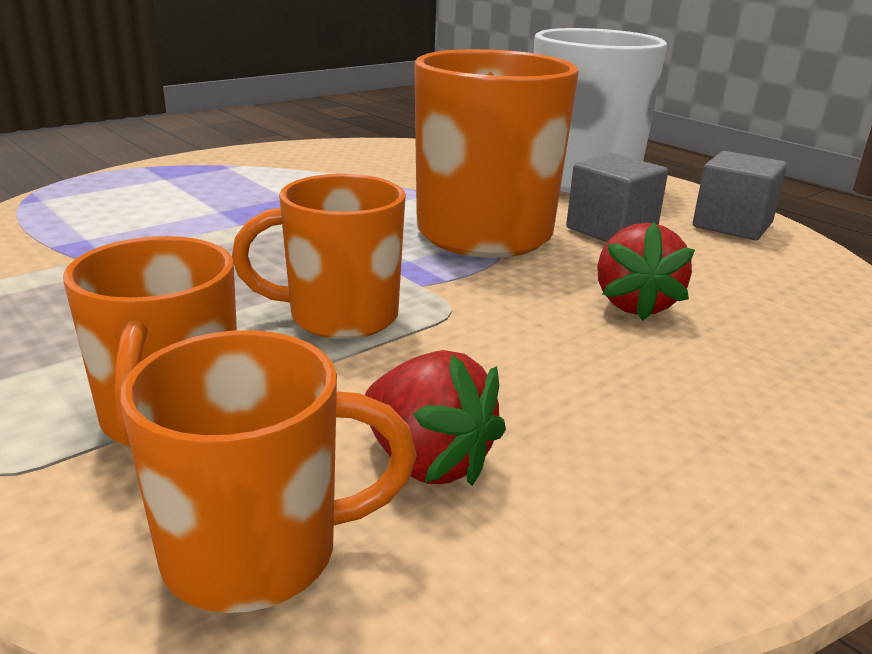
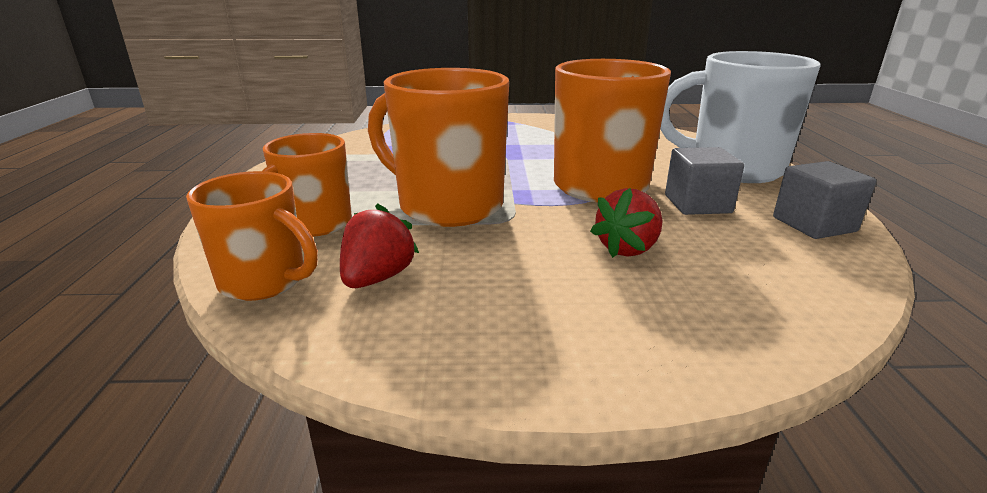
camera: 40 degrees right, 0 degrees up
(339, 317) = (447, 206): orange mug -> orange mug, size x1.63
(427, 462) = (377, 278): red strawberry -> red strawberry turned 150 degrees counterclockwise

